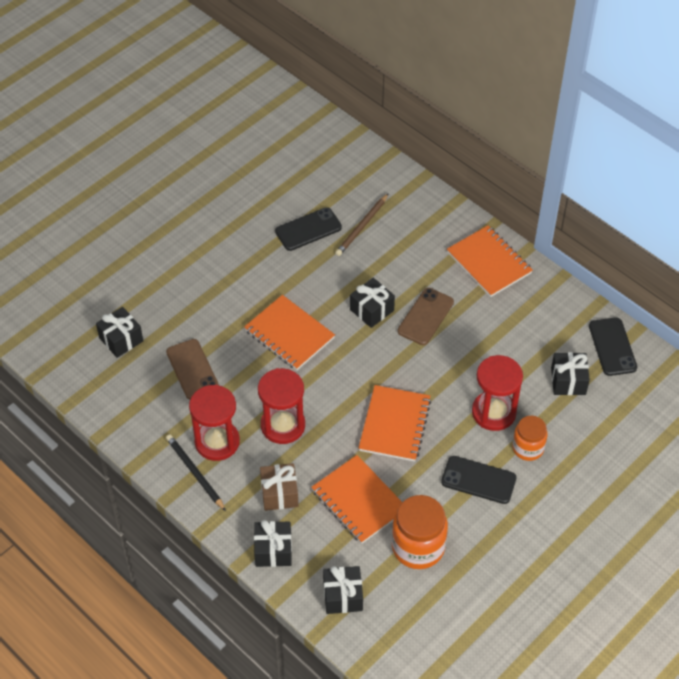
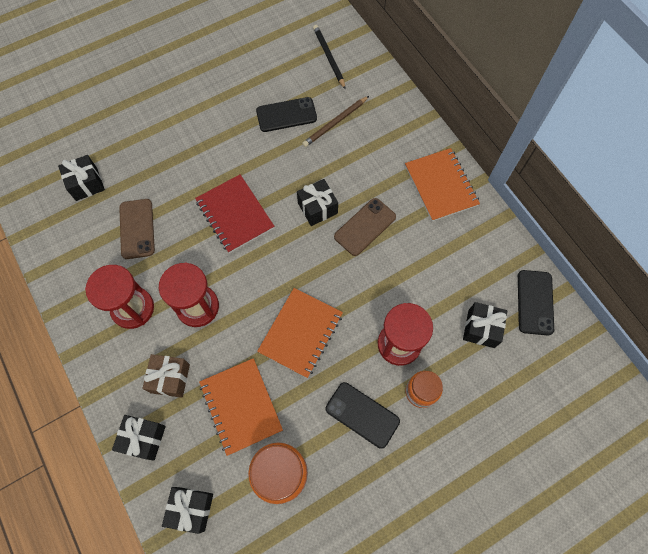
camera: 15 degrees right, 15 degrees up
(195, 473) = (101, 335): black pencil -> black pencil (329, 57)
(289, 334) = (234, 215): orange notebook -> red notebook

